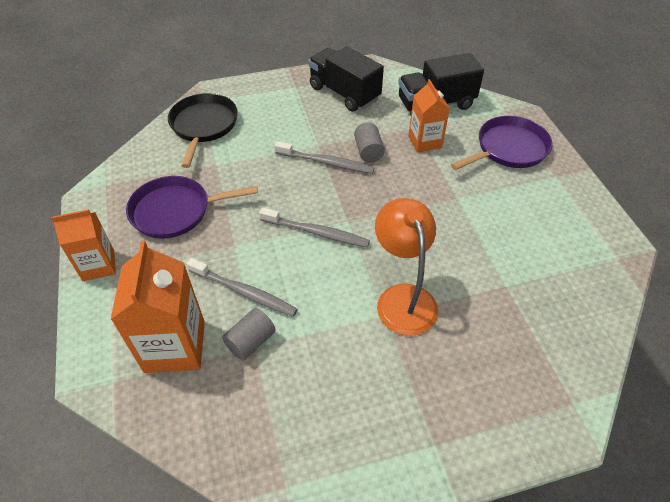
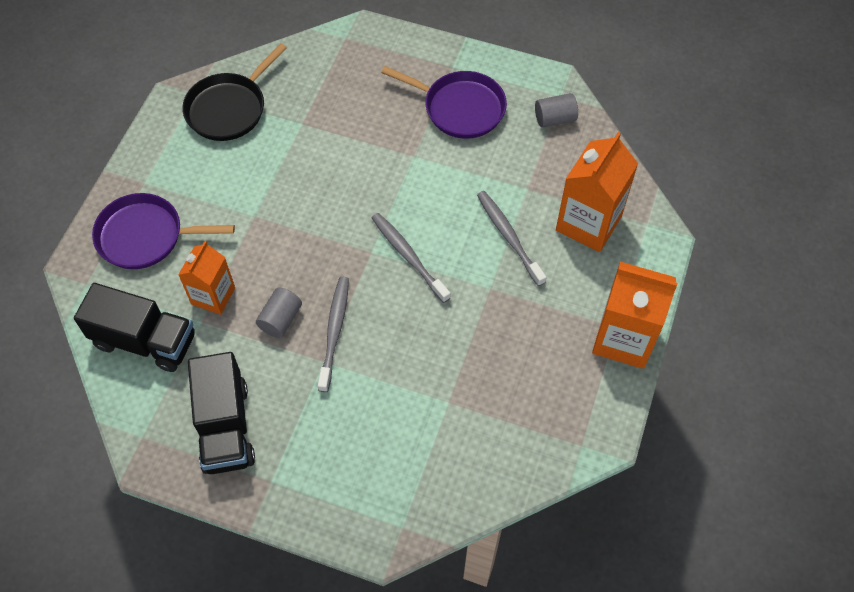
camera: 145 degrees left, 10 degrees up
(98, 265) = (623, 338): orange carton -> orange carton, size x1.56
(175, 211) = (524, 361): purple pan -> purple pan (460, 108)
(203, 126) = (427, 477): black pan -> black pan (229, 109)
(251, 342) = (528, 194): grey cylinder -> grey cylinder (554, 119)
(326, 162) = (334, 331): grey toothbrush -> grey toothbrush turned 45 degrees clockwise
(403, 298) = (388, 160): orange lamp -> none

